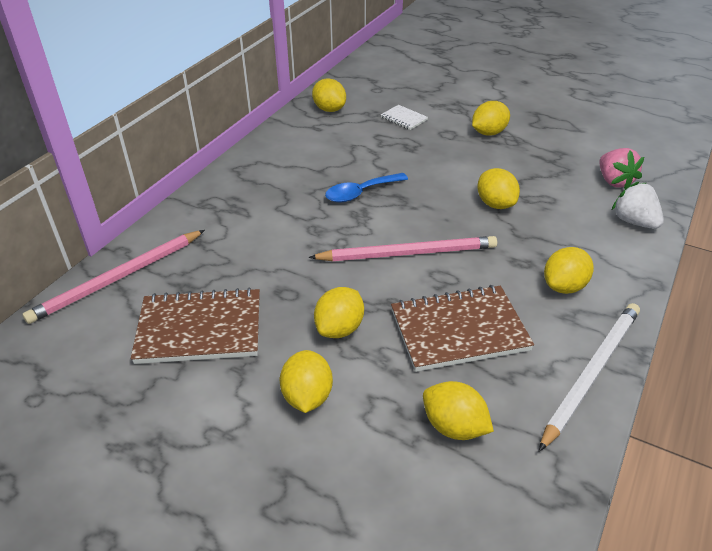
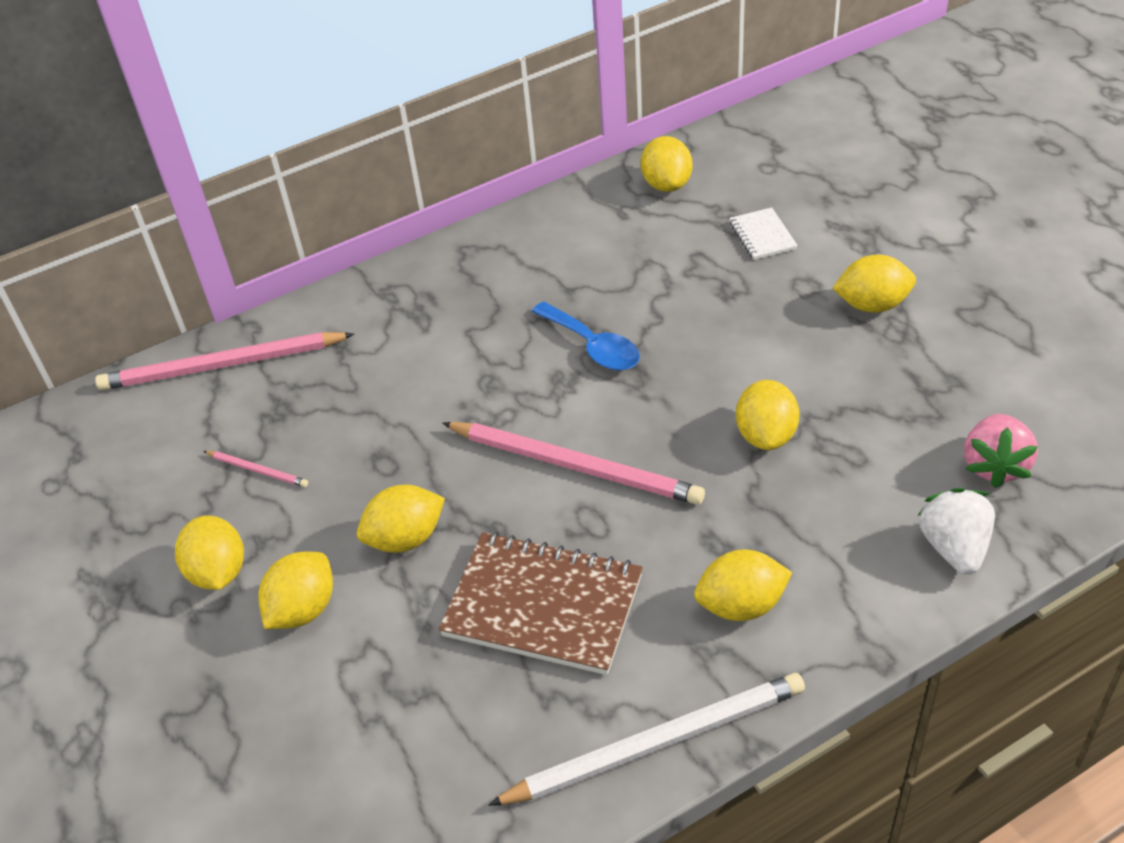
camera: 35 degrees right, 5 degrees up
(200, 329) = (258, 470): brown notebook -> pink pencil
(360, 193) = (593, 346): blue spoon -> blue spoon turned 135 degrees counterclockwise
(454, 427) = (428, 726): yellow lemon -> yellow lemon (218, 572)

